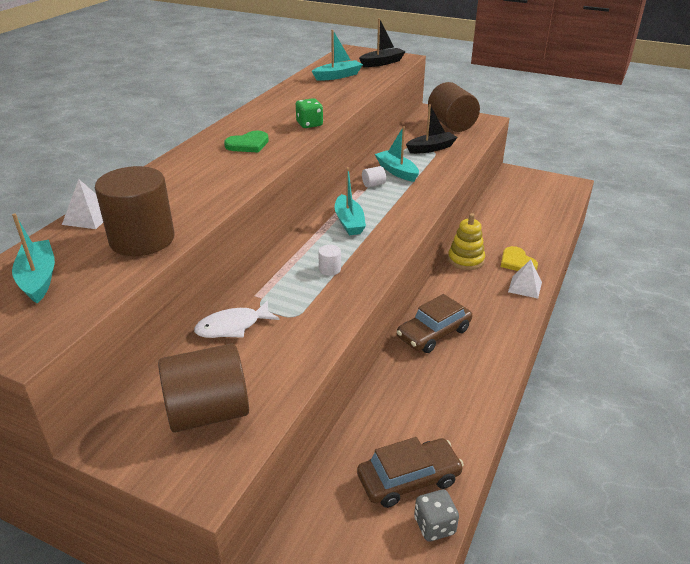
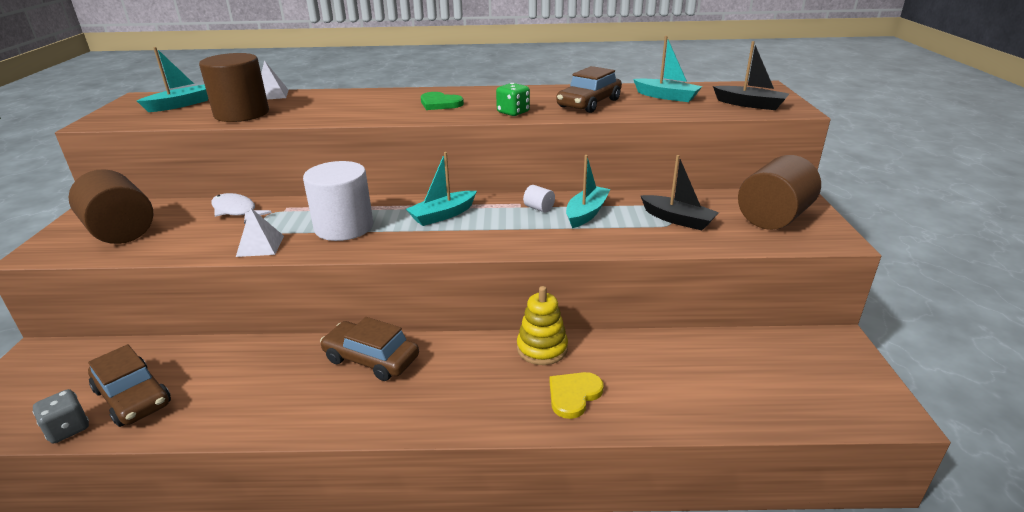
camera: 65 degrees right, 5 degrees down
(321, 98) = (589, 103): none -> brown car
(330, 269) = (344, 227): white cylinder -> white cylinder, size x2.47
(525, 287) = (515, 415): white pyramid -> white pyramid (260, 246)

